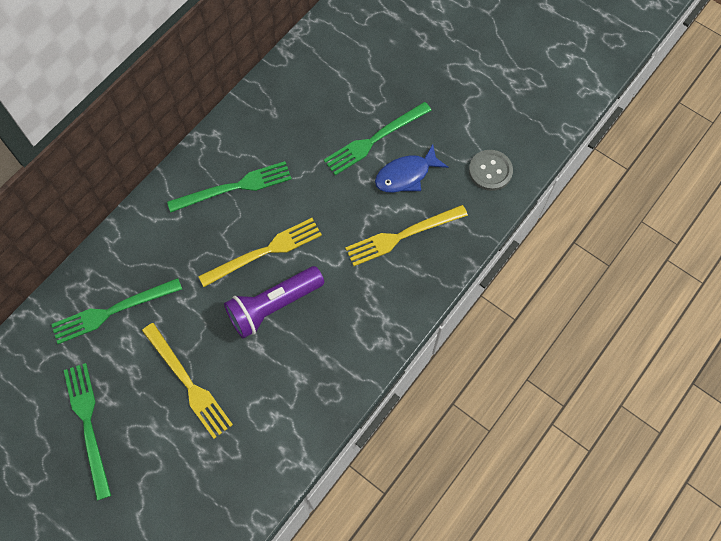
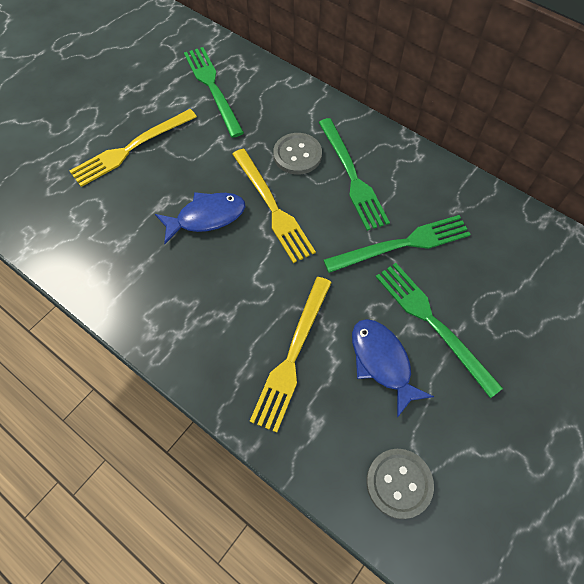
camera: 90 degrees right, 5 degrees down
(88, 425) = (104, 80): green fork -> green fork (402, 244)
(207, 231) = (297, 155): none -> grey button
(273, 306) = (206, 217): purple flashlight -> blue fish
(402, 235) = (292, 355): yellow fork -> yellow fork turned 135 degrees counterclockwise

